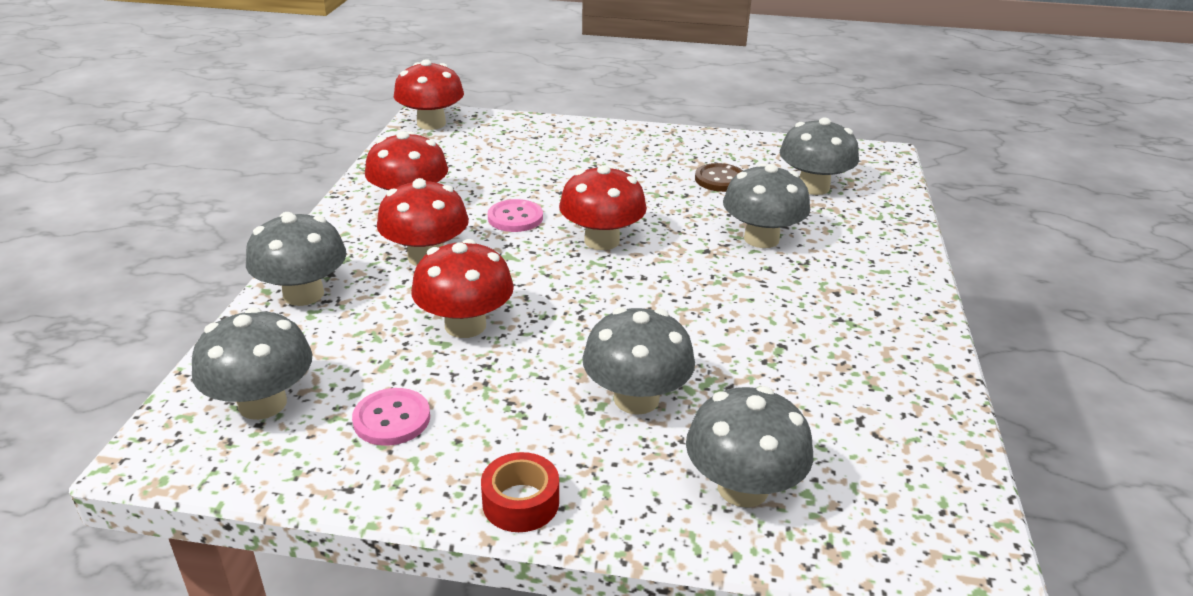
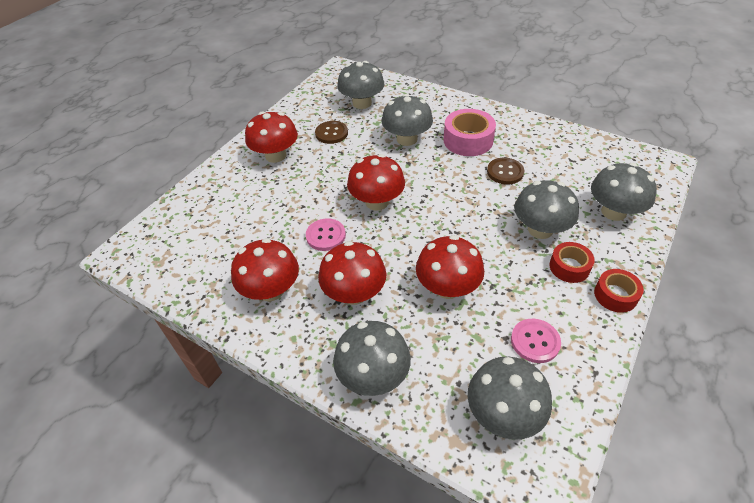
camera: 65 degrees left, 15 degrees up
(431, 123) = (140, 254): red mushroom -> red mushroom (276, 155)
(563, 441) = (569, 267): none -> red tape
(757, 344) = (505, 172): none -> brown button
(810, 294) = (468, 140): none -> pink tape

